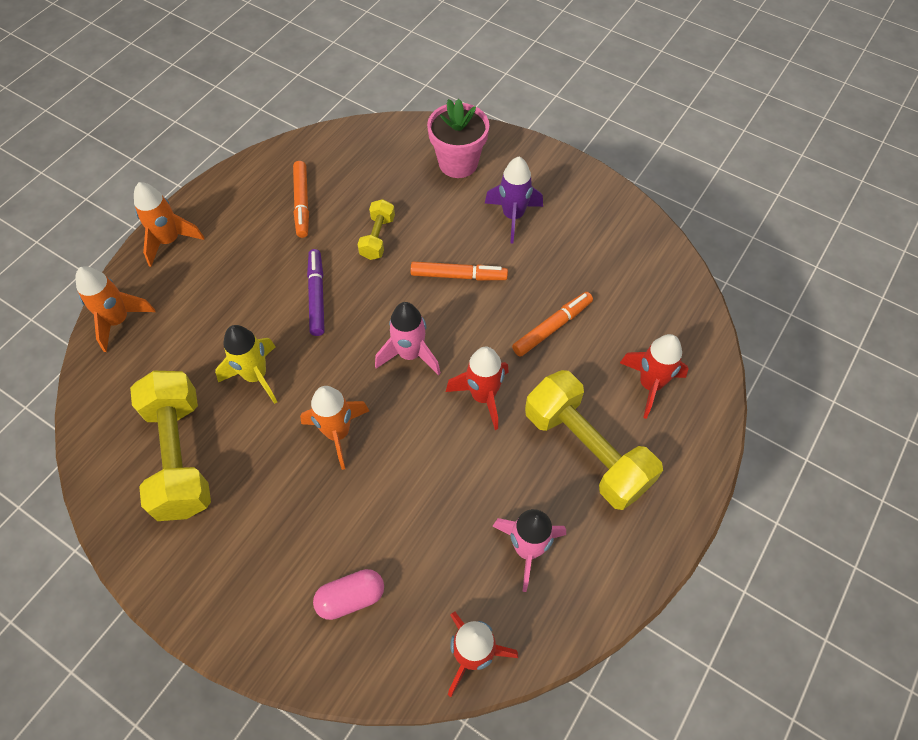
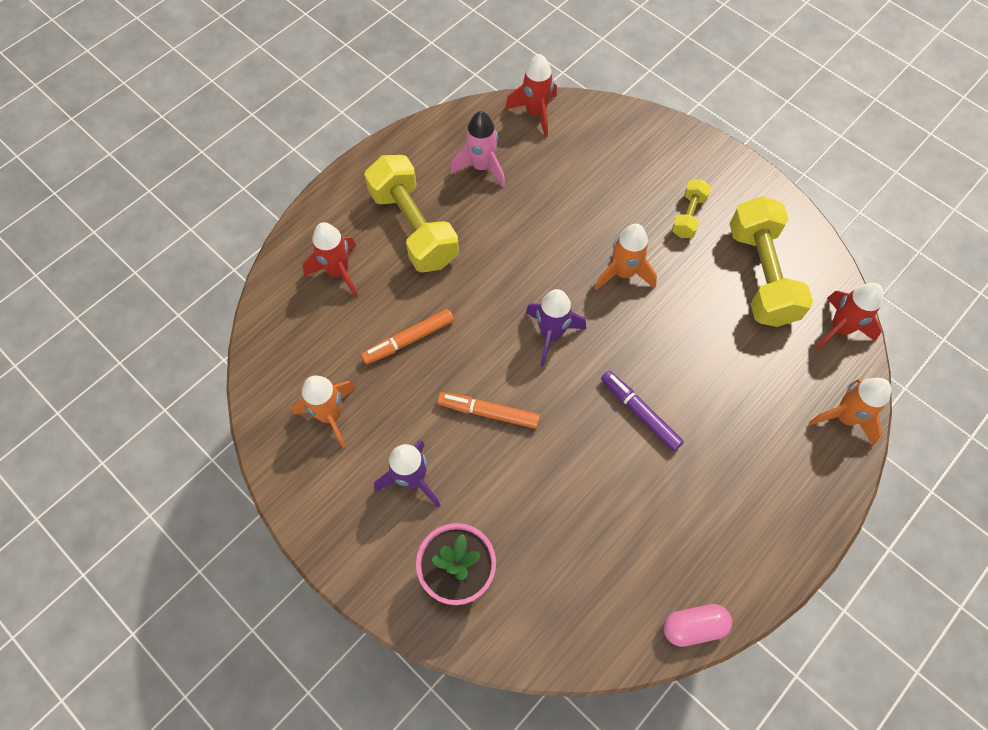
camera: 170 degrees left, 5 degrees up
(170, 241) = (808, 512): orange rocket -> orange rocket (330, 415)
(256, 376) = (698, 336): yellow rocket -> none
(302, 203) = (656, 542): orange marker -> none
(317, 296) = (640, 413): purple marker -> purple marker turned 135 degrees clockwise
(351, 598) = (618, 156): pink capsule -> pink capsule (693, 626)
(377, 237) = (570, 477): yellow dumbbell -> yellow dumbbell (688, 216)
(410, 354) = (551, 334): pink rocket -> purple rocket
(483, 396) = (490, 285): red rocket -> red rocket (840, 328)

